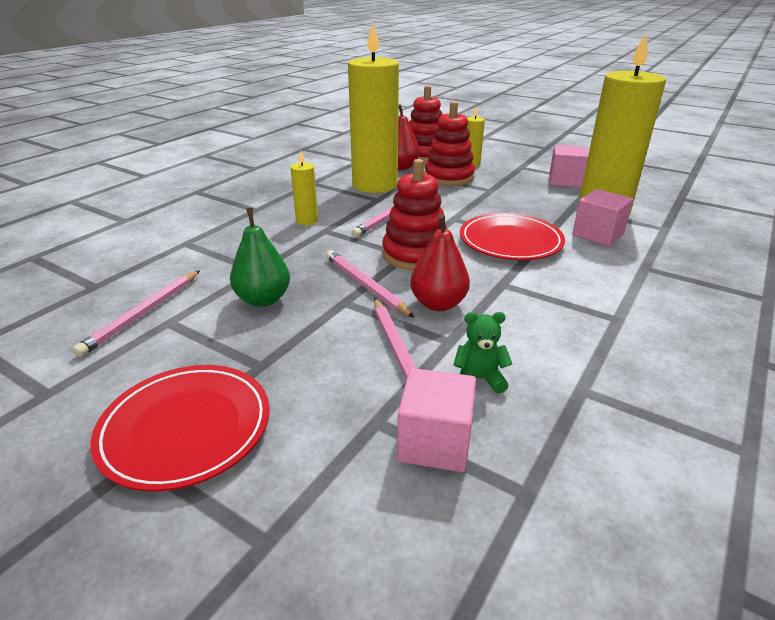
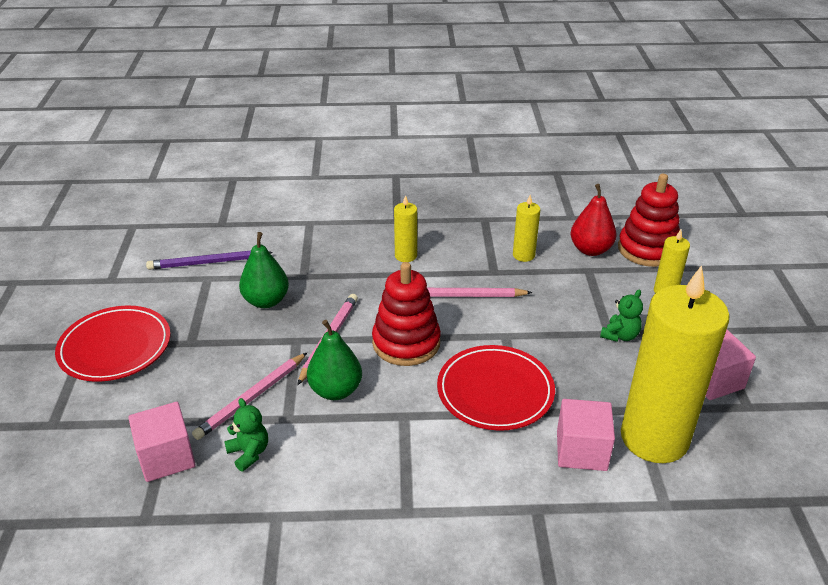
camera: 55 degrees right, 5 degrees up
(143, 313) = (208, 262): pink pencil -> purple pencil
(375, 185) = (523, 255): yellow candle -> yellow candle, size x0.43
(438, 304) = (335, 390): red pear -> green pear
(449, 177) = (606, 291): red stacking toy -> none
(497, 188) = (620, 335): none -> green teddy bear

